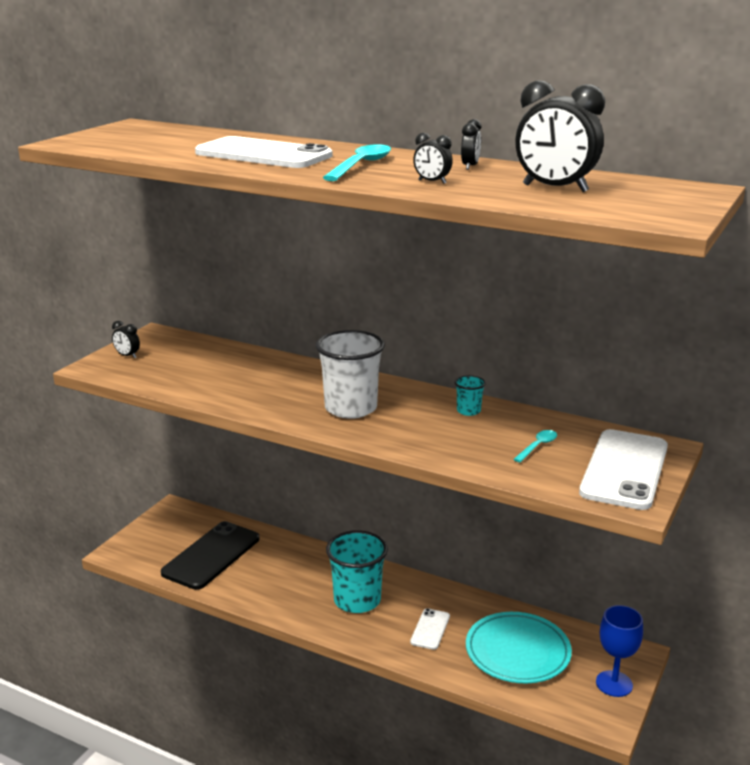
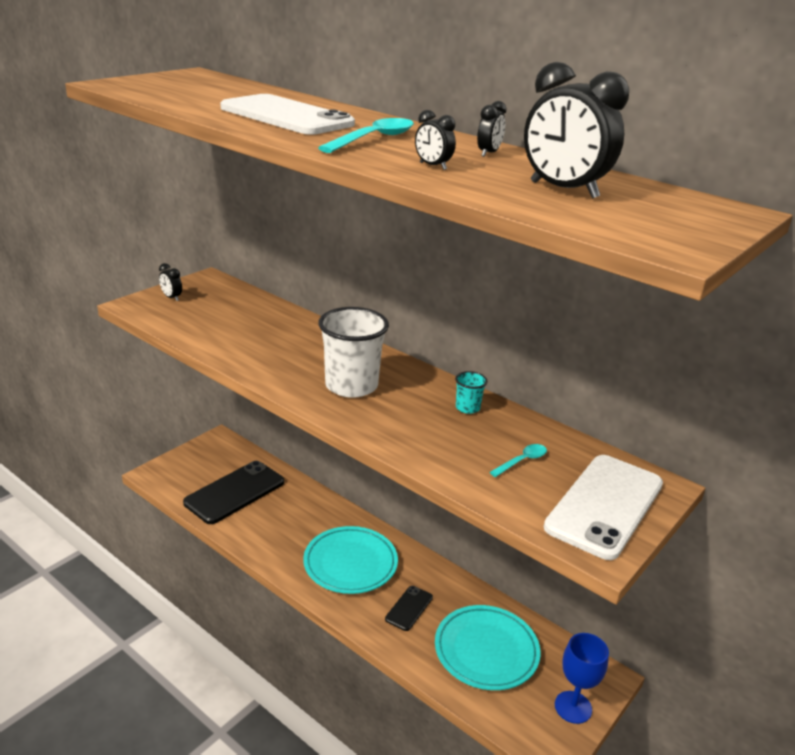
camera: 10 degrees right, 5 degrees up
(357, 600) = (350, 563): turquoise cup -> turquoise plate
(430, 629) = (409, 608): white phone -> black phone

